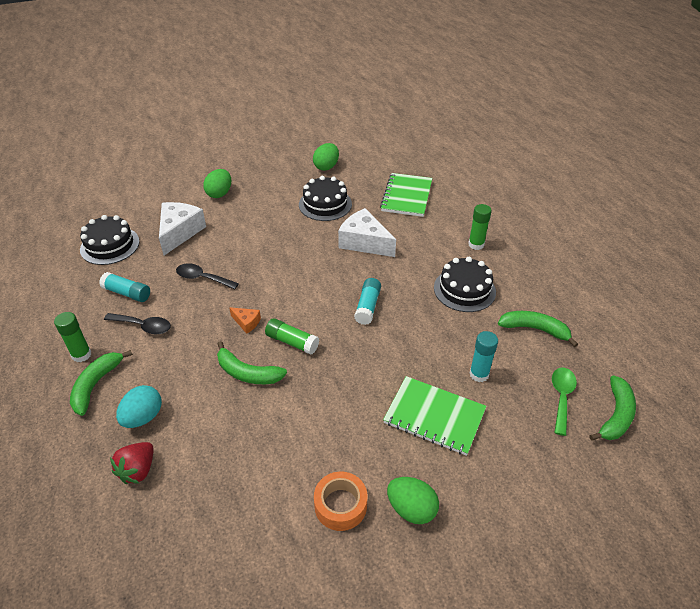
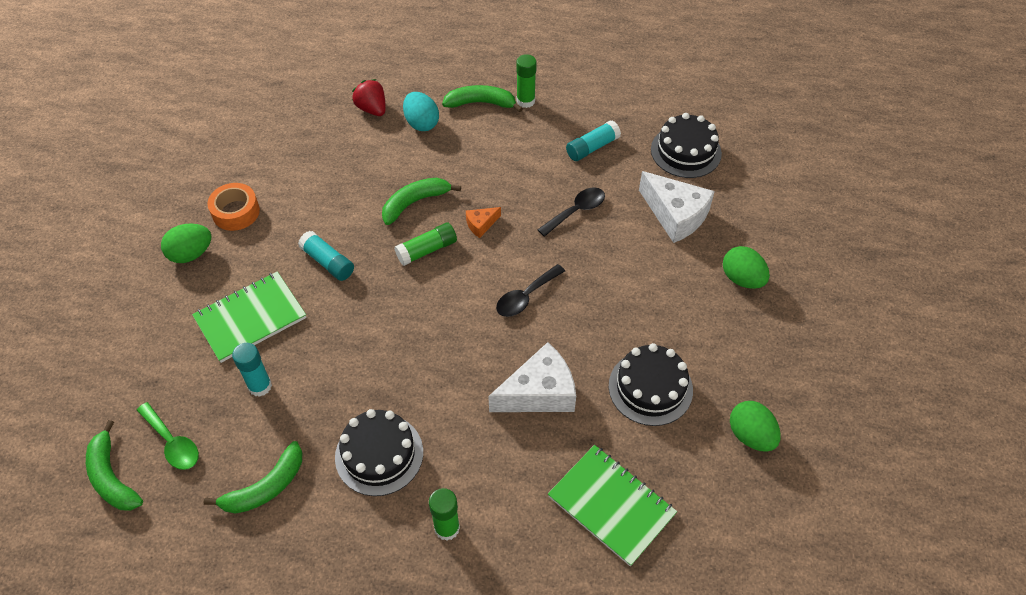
camera: 120 degrees right, 10 degrees up
(96, 385) = (481, 103): green banana -> green banana turned 45 degrees counterclockwise
(143, 326) = (533, 148): black spoon -> black spoon (525, 297)
(368, 306) = (426, 338): turquoise glue stick -> turquoise glue stick (328, 262)

